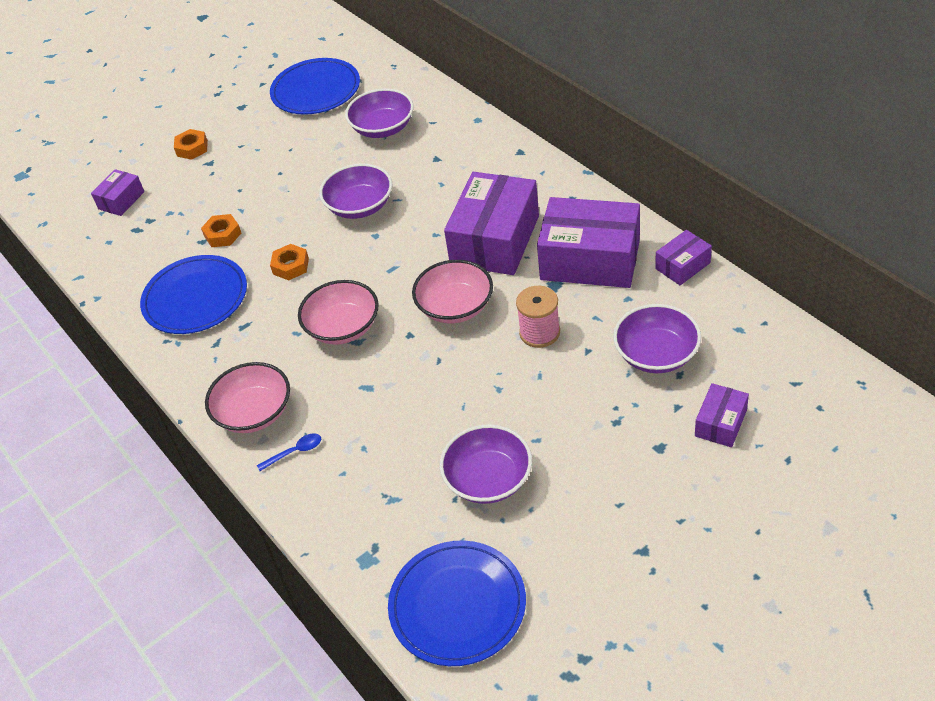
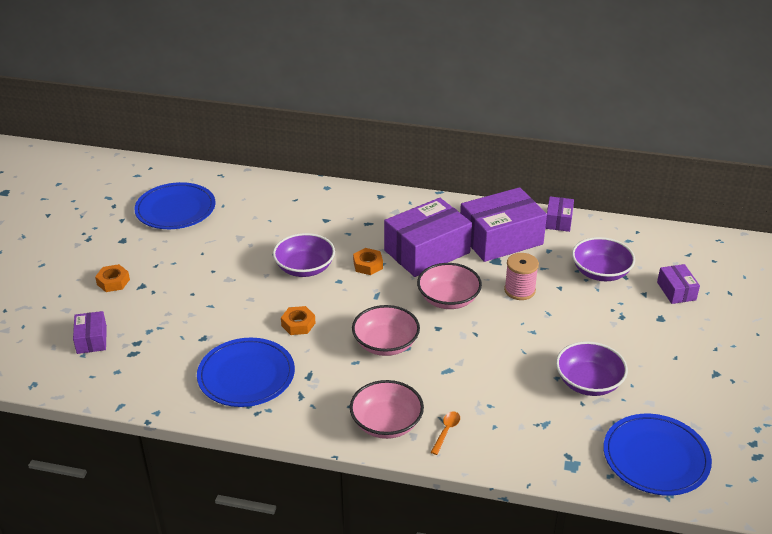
camera: 45 degrees left, 10 degrees down
(222, 235) = (216, 327): orange nut -> orange nut (368, 265)
(294, 452) = (446, 431): blue spoon -> orange spoon
(383, 128) = (261, 215): purple bowl -> none
(495, 240) = (427, 251): purple box -> purple box turned 75 degrees clockwise

